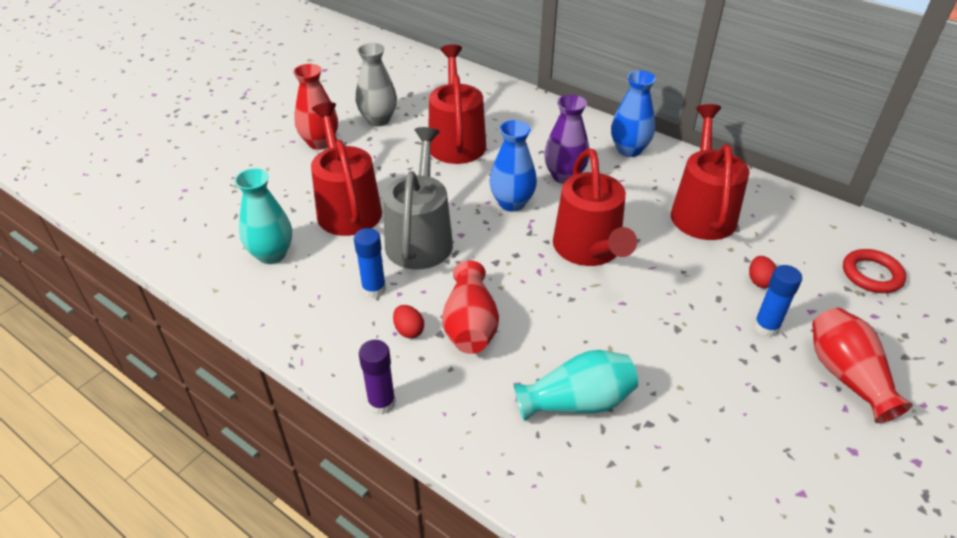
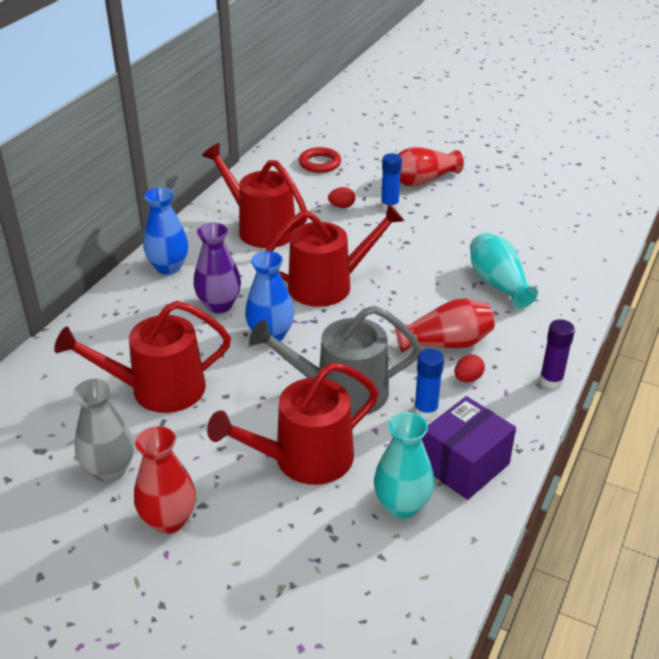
camera: 100 degrees left, 5 degrees down
(295, 301) = (464, 465): none -> purple box
(702, 211) = (261, 228): red watering can -> red watering can turned 45 degrees clockwise

